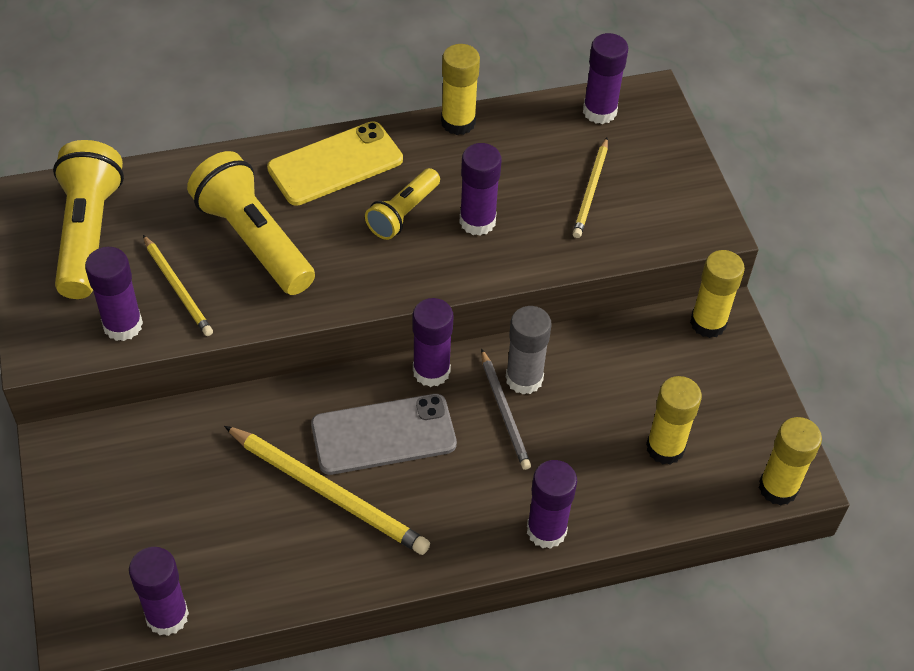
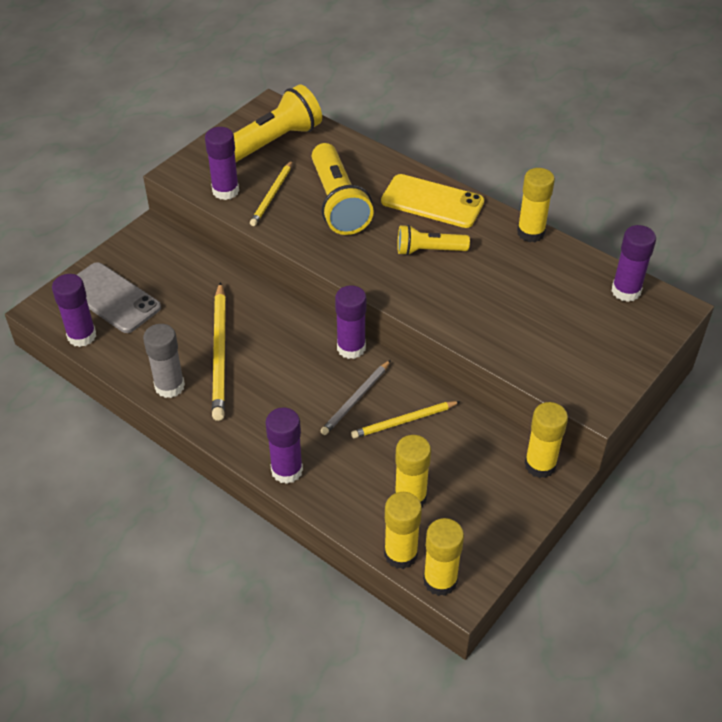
camera: 55 degrees right, 5 degrees down
(254, 240) = (338, 203): yellow flashlight -> yellow flashlight turned 150 degrees clockwise
(383, 434) = (283, 353): grey phone -> grey phone (112, 298)
(477, 221) = (461, 286): purple glue stick -> none
(524, 378) = (391, 394): grey glue stick -> grey glue stick (169, 386)
(591, 190) = (552, 324): yellow pencil -> yellow pencil (404, 421)
(725, 499) = (400, 554): none -> yellow glue stick

